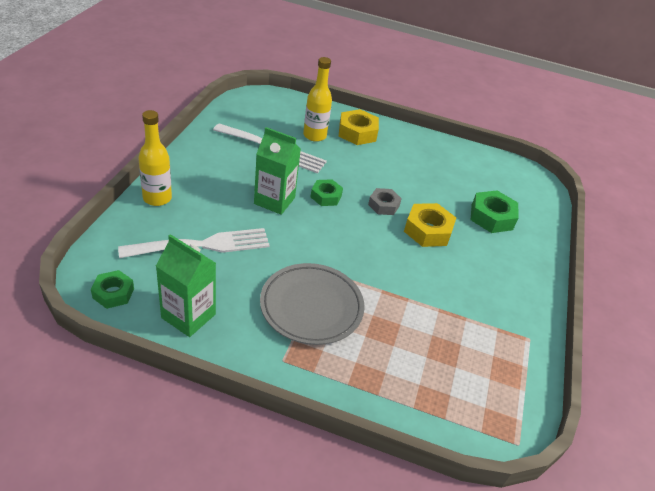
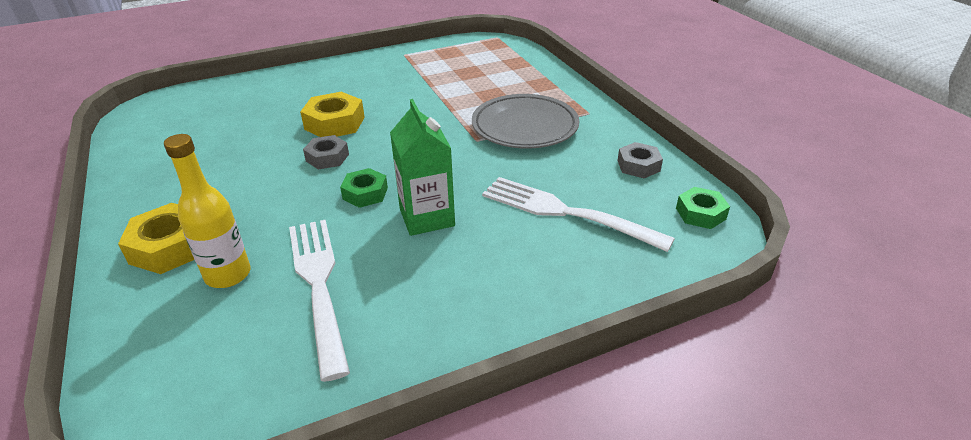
camera: 125 degrees left, 5 degrees down
(157, 198) = (565, 295): yellow bottle -> none
(188, 316) = (638, 166): green carton -> grey nut
(491, 217) = (261, 106): green nut -> none

